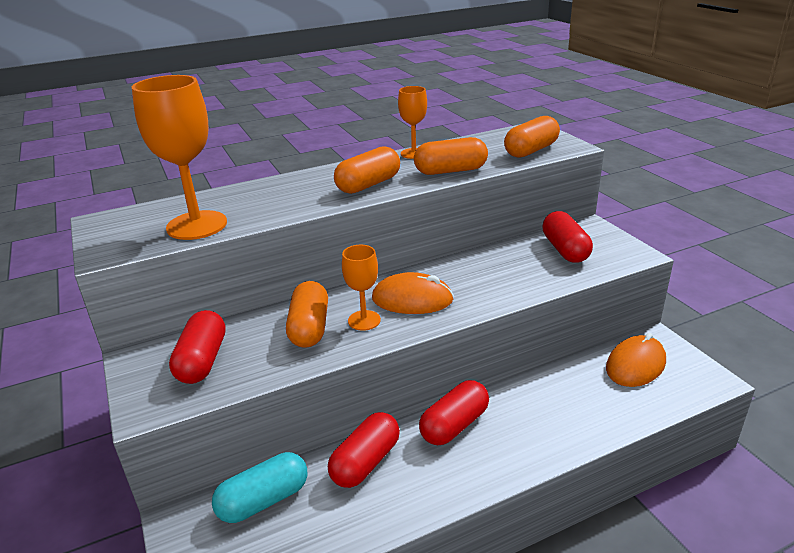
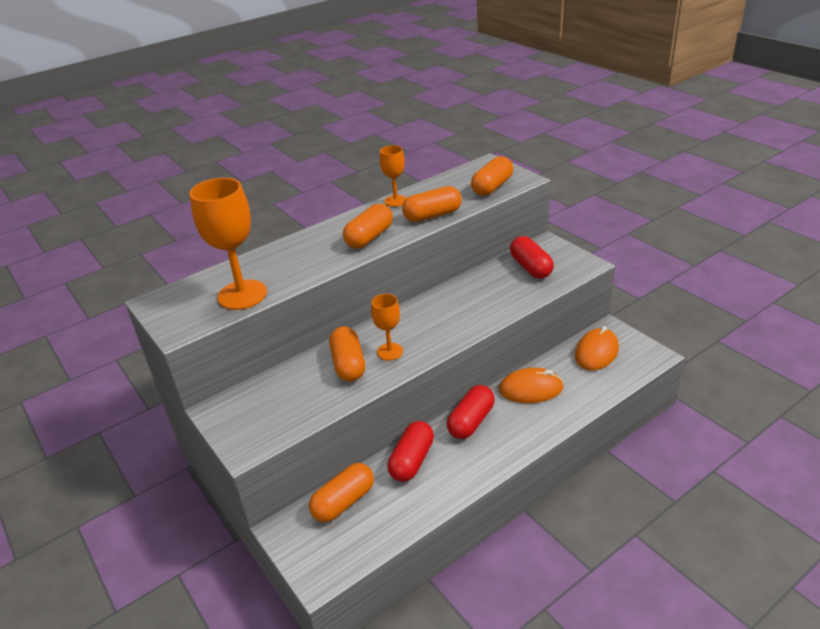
camera: 10 degrees left, 5 degrees up
(202, 361) = (273, 404): red capsule -> none
(264, 500) = (344, 502): turquoise capsule -> orange capsule
(412, 299) = (422, 328): orange mouse -> orange mouse (531, 389)

